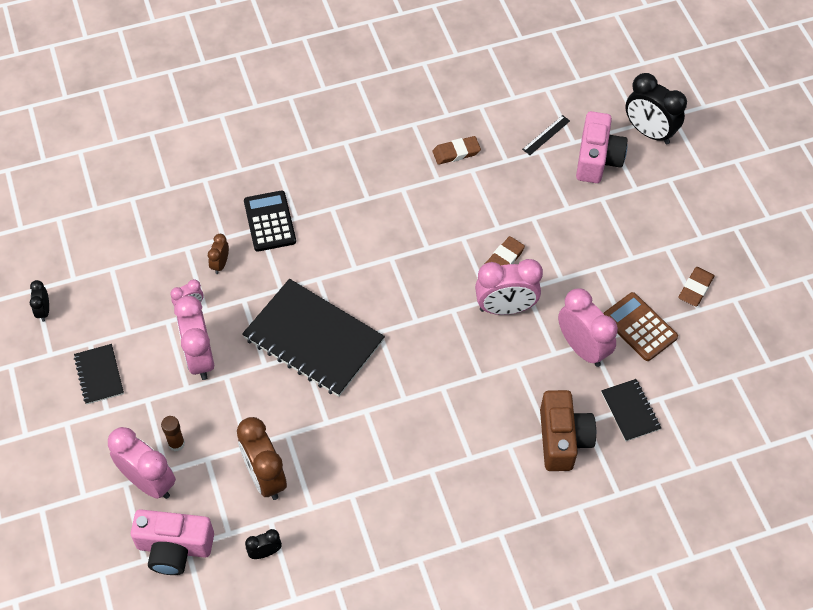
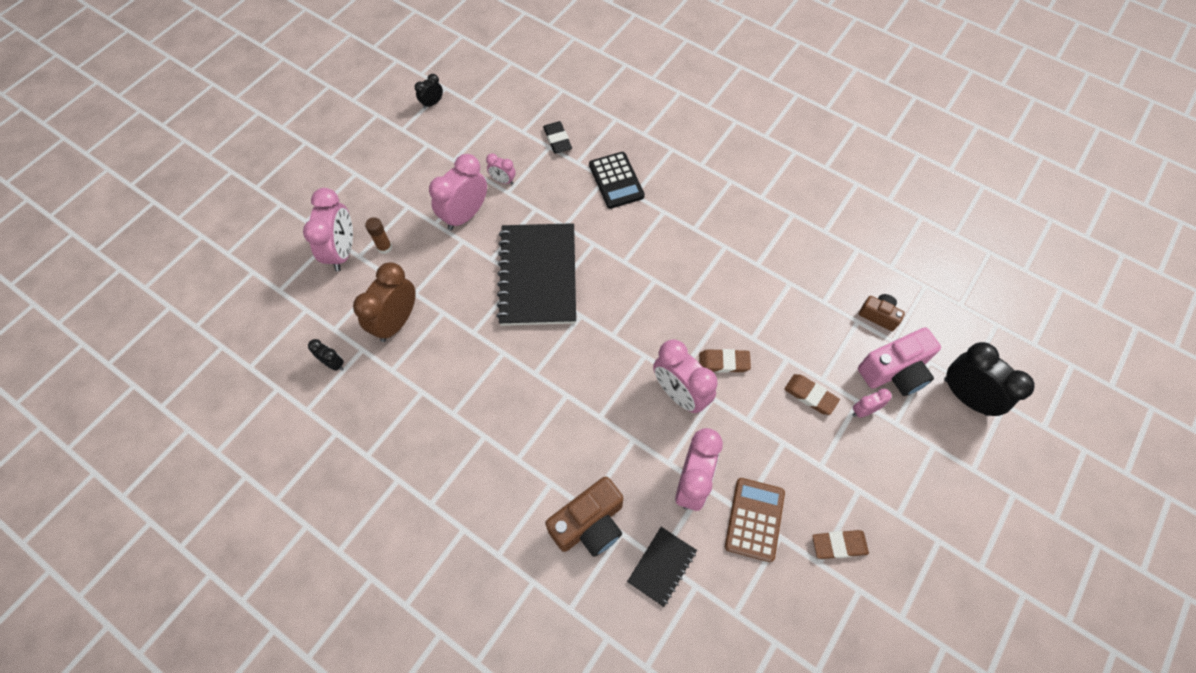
camera: 55 degrees right, 5 degrees up
(99, 375) = (406, 166): black notebook -> none
(174, 548) = (300, 302): pink camera -> none
(184, 237) = (557, 139): none -> black eraser
(220, 264) = (553, 175): brown clock -> none
(270, 221) = (616, 181): black calculator -> black calculator turned 120 degrees clockwise
(456, 152) = (795, 261): brown eraser -> brown eraser (810, 395)
(546, 135) = (878, 315): black ruler -> brown camera
(611, 200) = (863, 410): none -> pink clock
(649, 132) = (966, 396): black clock -> black clock turned 135 degrees clockwise

